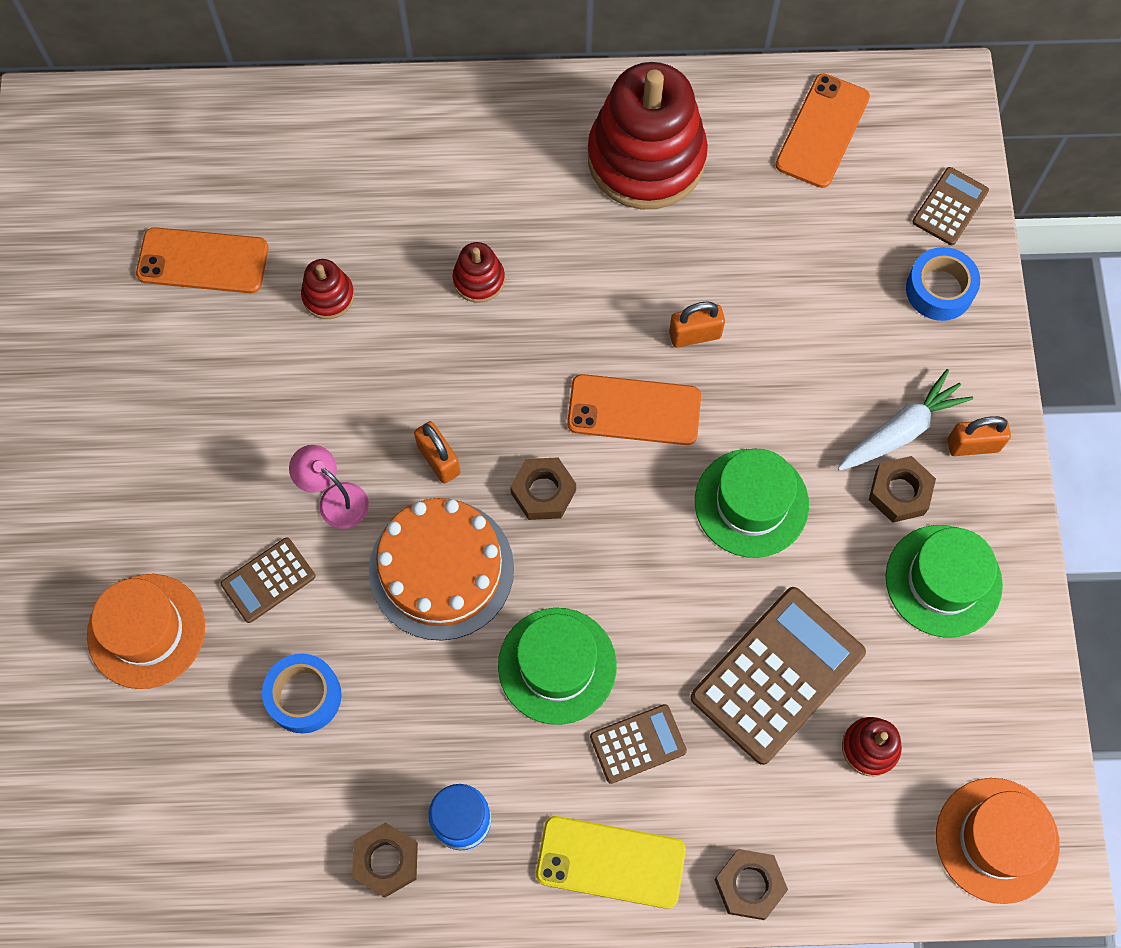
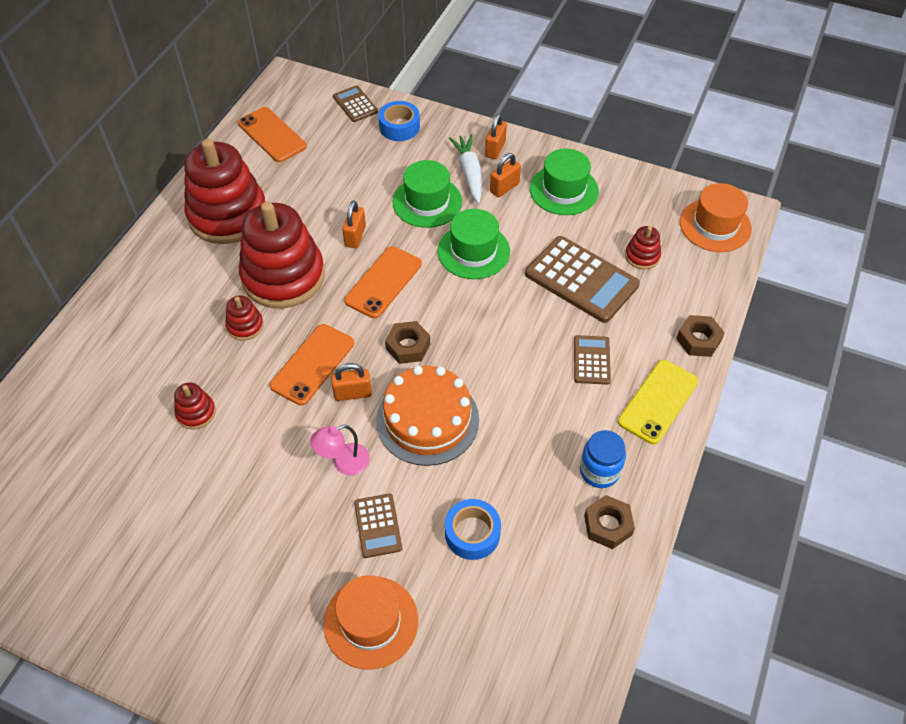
camera: 65 degrees left, 15 degrees down
(203, 261) = (113, 480): orange phone -> orange phone (313, 364)
(557, 665) = (523, 382): green hat -> green hat (427, 202)
(579, 282) = (283, 276): none -> red stacking toy
(777, 675) = (581, 279): brown calculator -> brown calculator turned 150 degrees clockwise
(899, 492) = (504, 187): brown nut -> orange padlock

